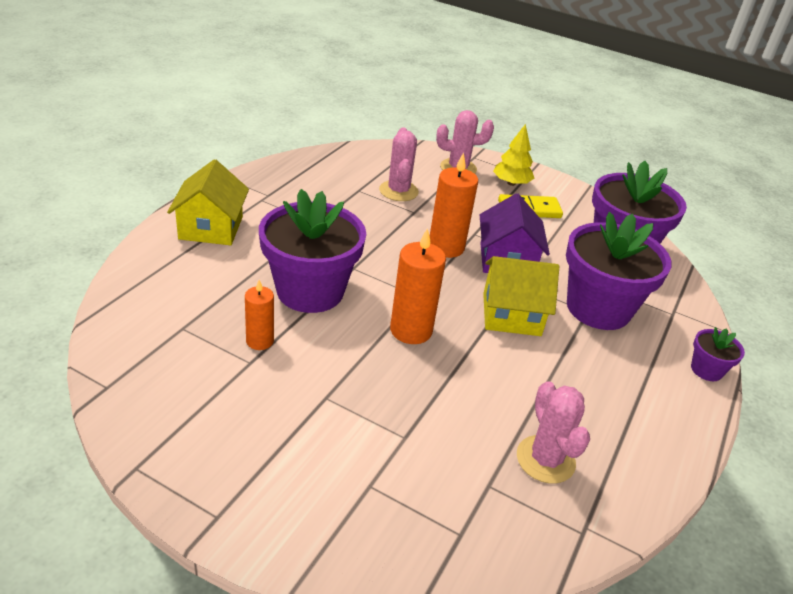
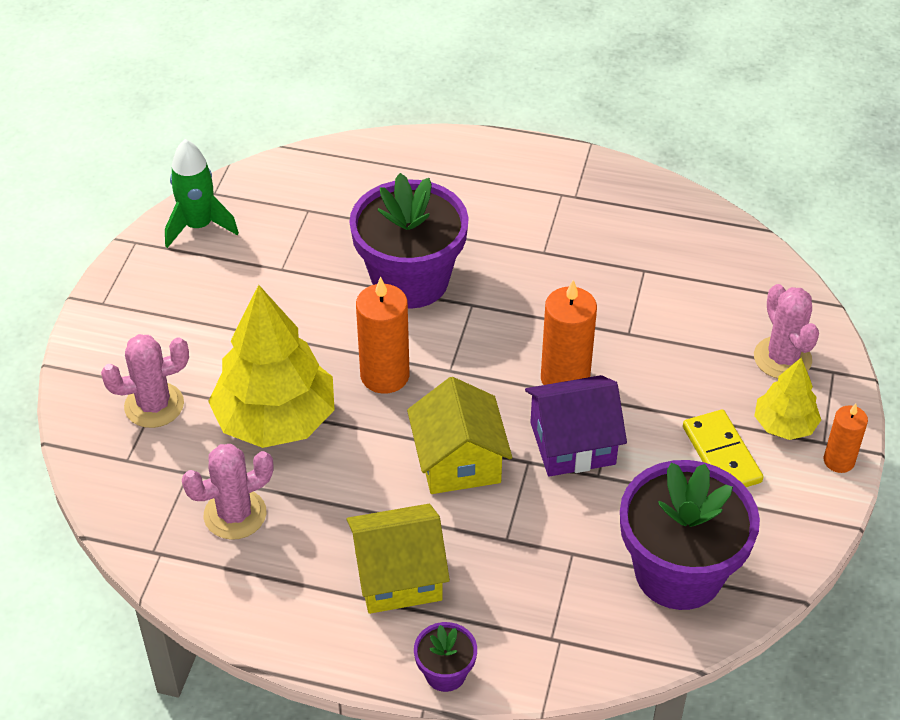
camera: 80 degrees right, 10 degrees up
(149, 409) = (199, 226): none -> green rocket
(211, 228) = (478, 174): yellow house -> yellow house (398, 576)
(260, 341) = (314, 266): orange candle -> orange candle (839, 461)
(398, 191) = (669, 308): pink cactus -> pink cactus (154, 405)
(439, 407) = (275, 420): none -> yellow tree
(598, 308) = (518, 550): purple flower pot -> none

